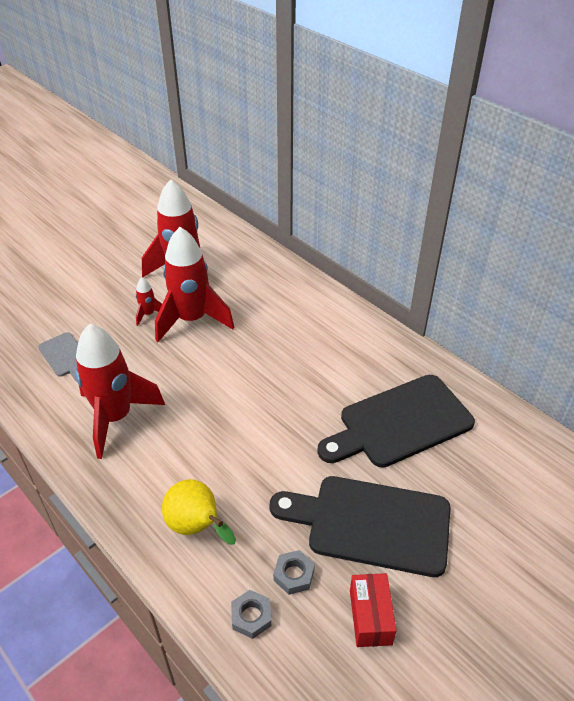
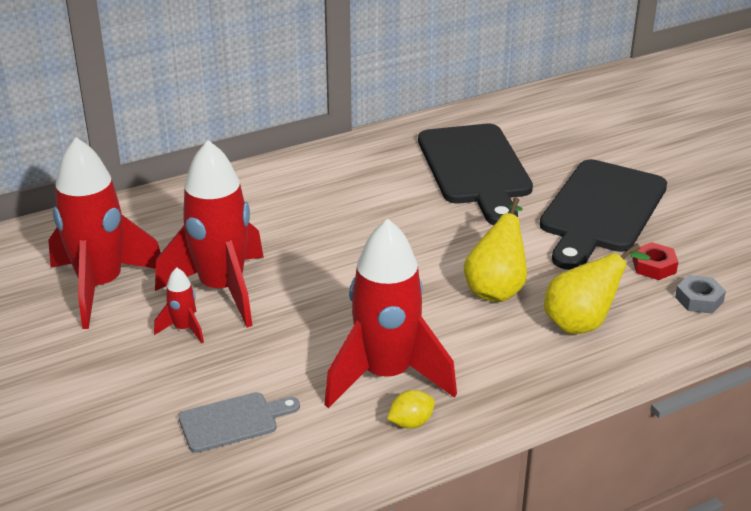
camera: 75 degrees left, 10 degrees down
(69, 439) = (411, 423): none -> yellow lemon
(230, 463) = (496, 288): none -> yellow pear
(294, 575) = (654, 266): grey nut -> red nut
(370, 617) = (704, 230): red box -> none

